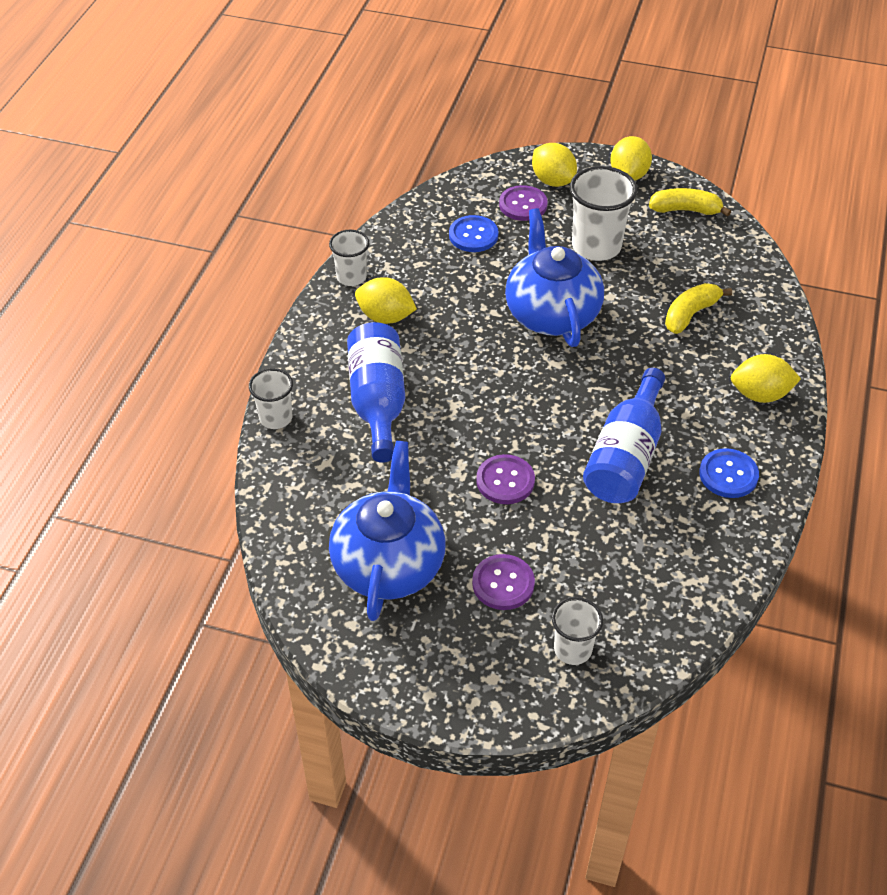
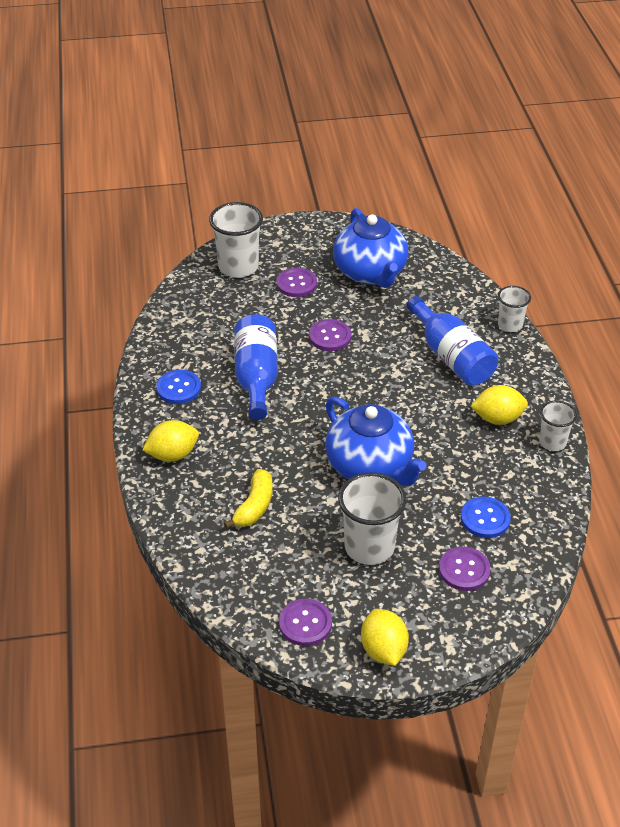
camera: 155 degrees right, 5 degrees down
(553, 181) = (454, 611): yellow lemon -> none
(572, 649) = (238, 267): white cup -> white cup, size x1.69
(685, 210) = (305, 623): yellow banana -> purple button

